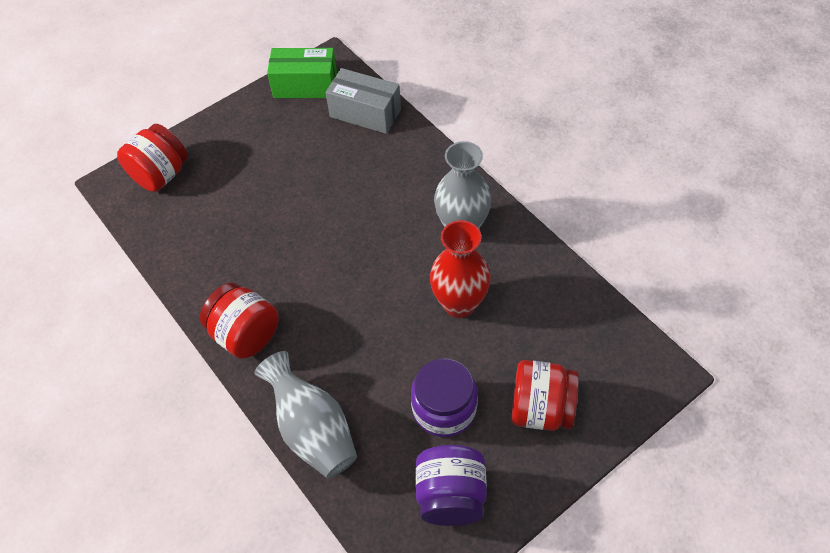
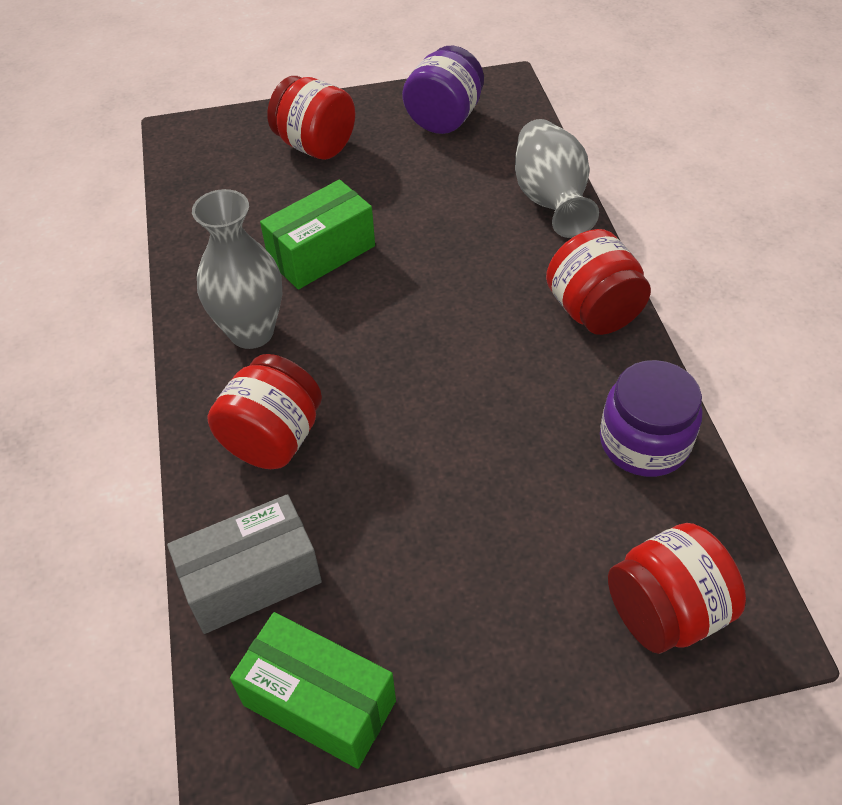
camera: 155 degrees left, 5 degrees down
(365, 113) = (252, 579): grey box -> grey box turned 75 degrees counterclockwise
(401, 174) = (273, 438): none -> red jar
(444, 408) = (406, 174): purple jar -> purple jar (644, 442)
(459, 304) = (321, 253): red vase -> green box

